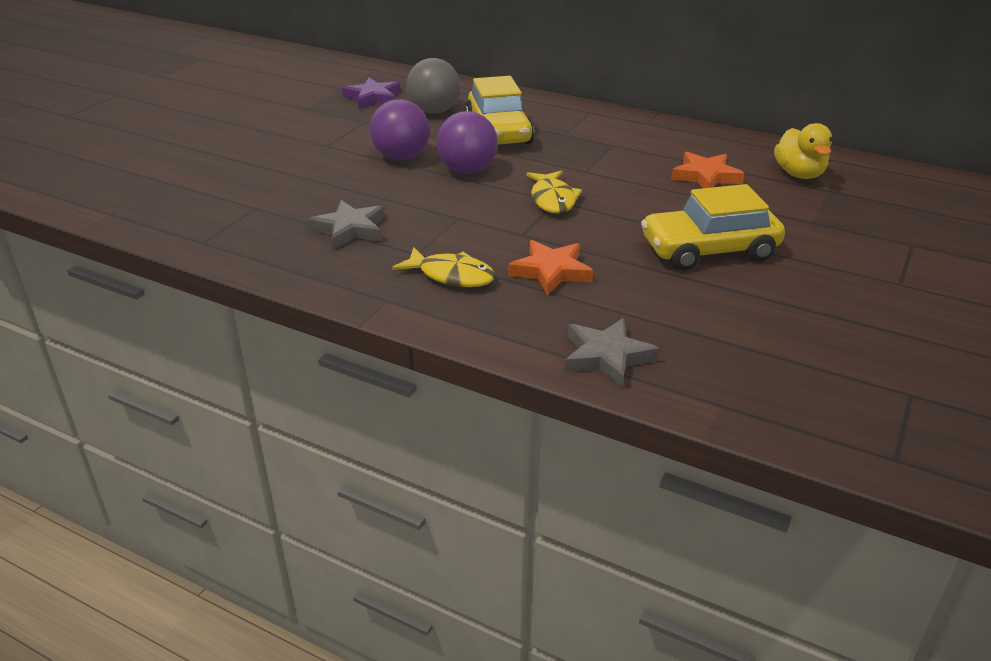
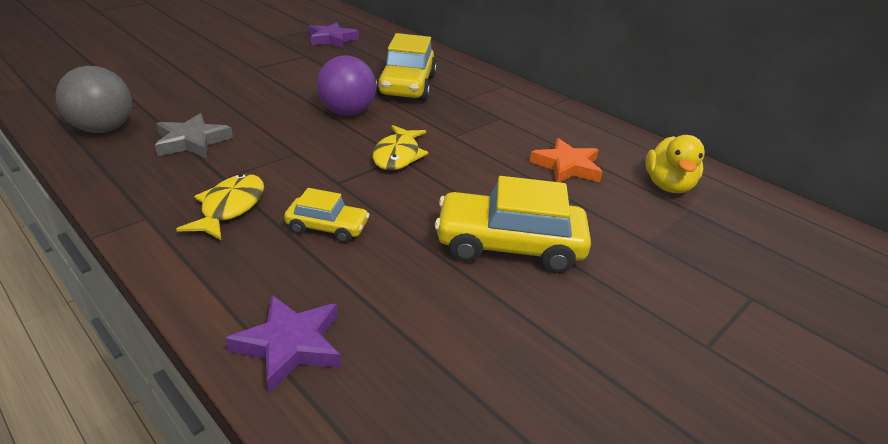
camera: 15 degrees right, 0 degrees up
(401, 157) = (303, 89): purple ball -> none
(434, 111) = (370, 59): grey ball -> grey ball (103, 129)
(451, 276) = (230, 207): yellow fish -> yellow fish turned 120 degrees counterclockwise
(551, 271) = (327, 227): orange star -> yellow car
(606, 357) = (290, 345): grey star -> purple star

